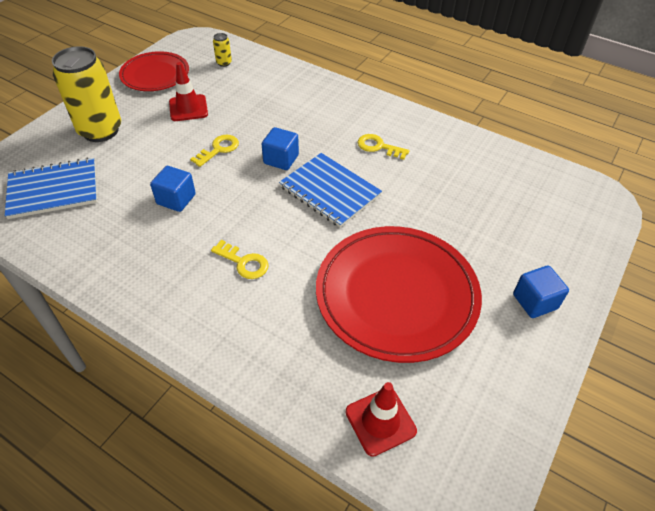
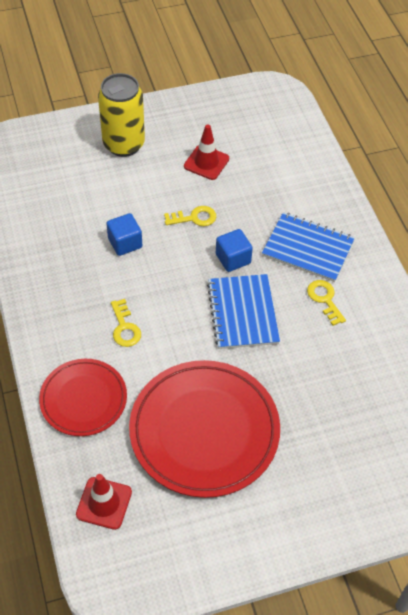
camera: 40 degrees right, 5 degrees up
(53, 190) = (52, 179): blue notebook -> blue notebook (308, 248)
(155, 75) = (210, 111): red plate -> red plate (83, 399)
(224, 63) = (277, 131): yellow can -> none
(534, 301) = (301, 514): blue cube -> none

